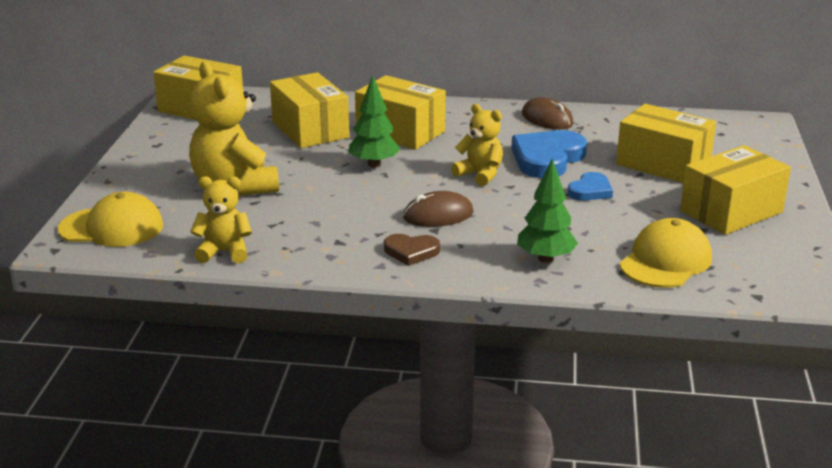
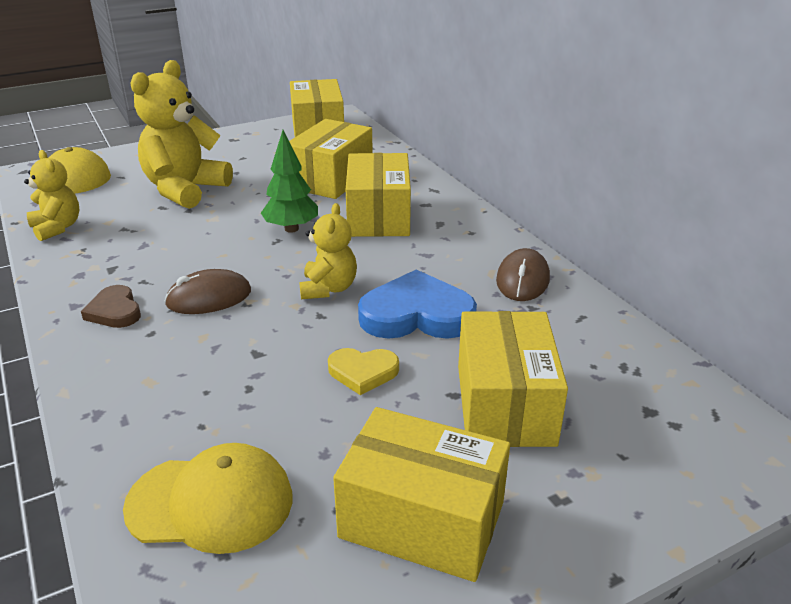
camera: 55 degrees right, 5 degrees up
(438, 215) = (209, 298): brown mouse -> brown mouse turned 60 degrees counterclockwise
(545, 258) = (153, 399): green tree -> none
(590, 191) = (363, 372): blue heart -> yellow heart

